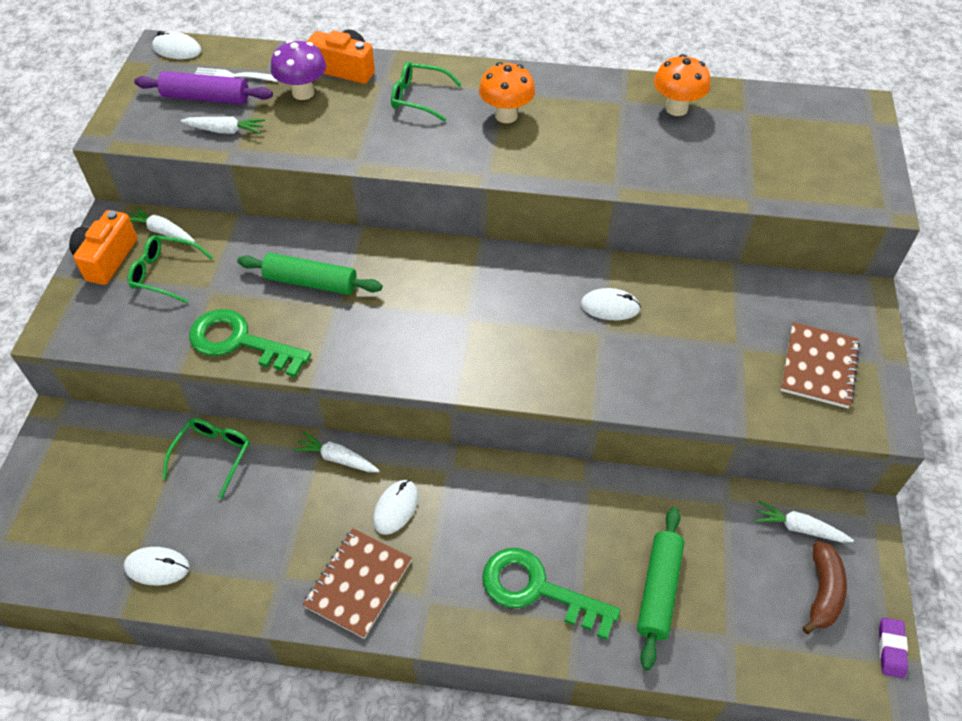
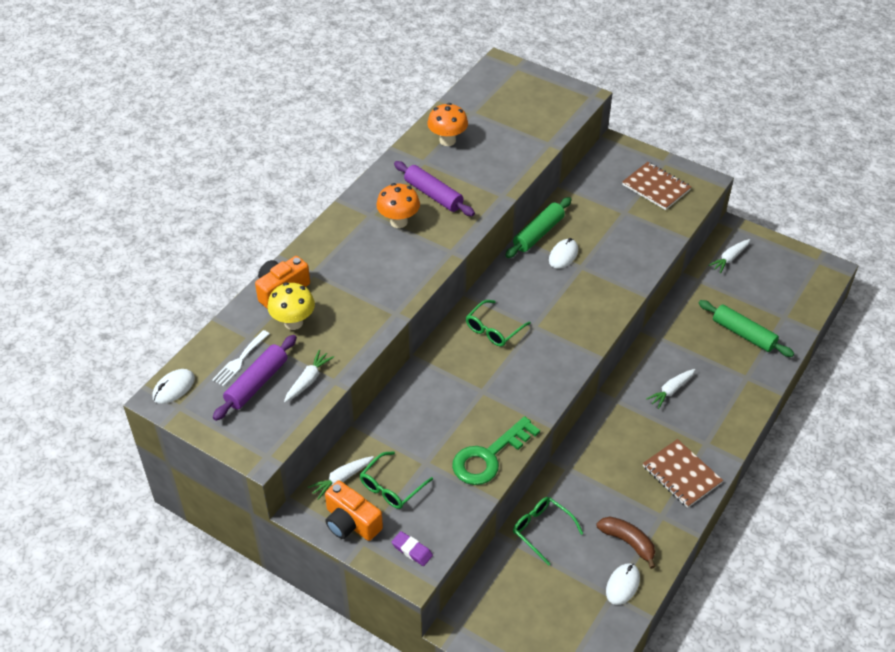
camera: 65 degrees left, 5 degrees down
(303, 93) = (293, 322): purple mushroom -> yellow mushroom
(311, 282) = (453, 400): green rolling pin -> green rolling pin (538, 233)
(337, 458) = (579, 458): white carrot -> white carrot (671, 390)
(396, 508) = (634, 438): white mouse -> none
(418, 98) = (346, 260): green glasses -> green glasses (493, 329)
(538, 590) = (721, 388): green key -> none
(571, 128) = (433, 195): none -> purple rolling pin
(822, 592) = (771, 268): brown banana -> brown banana (628, 542)
(891, 649) = (813, 257): purple eraser -> purple eraser (412, 550)

